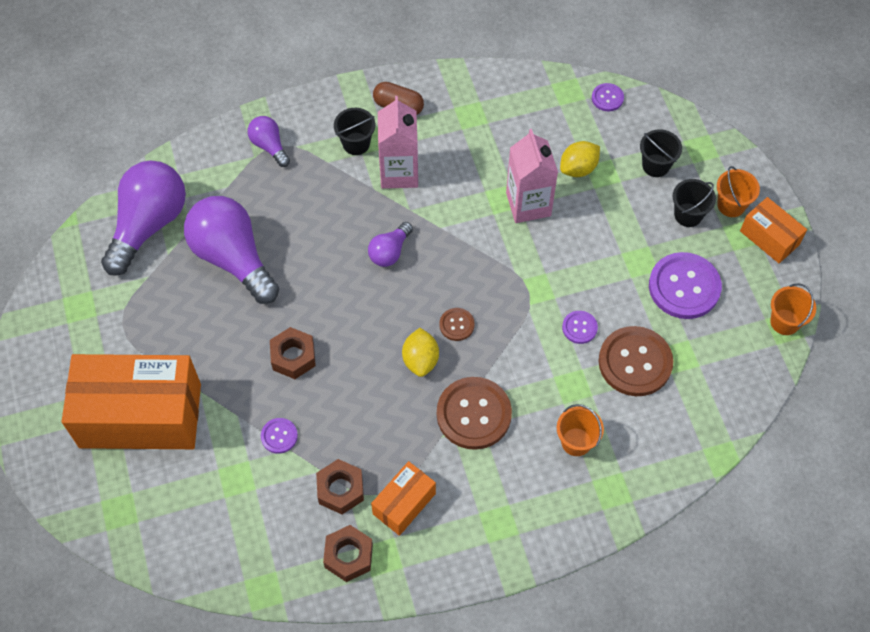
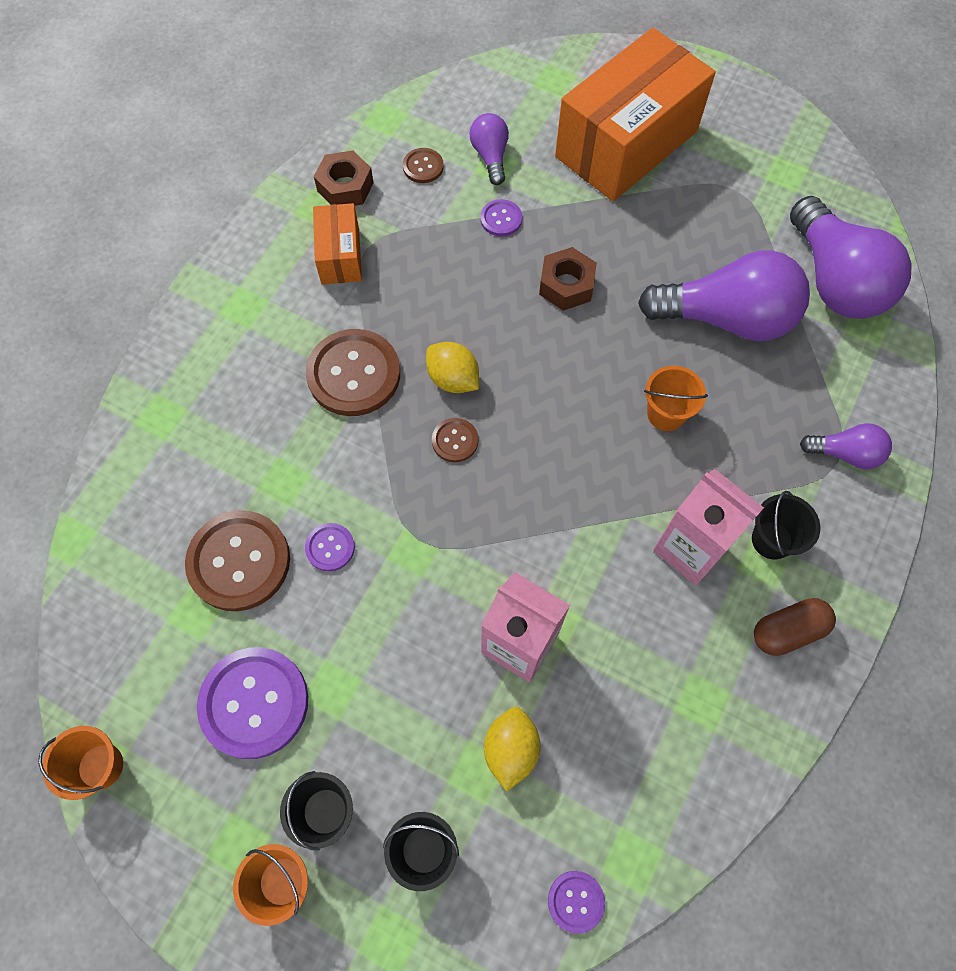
camera: 135 degrees right, 5 degrees up
(283, 523) = (423, 167): none -> brown button
(340, 489) = (404, 223): brown nut -> none
(390, 252) = (598, 454): purple light bulb -> purple light bulb (490, 156)
(576, 442) = (233, 431): orange bucket -> orange bucket (666, 413)
(769, 238) = (198, 876): orange box -> none

